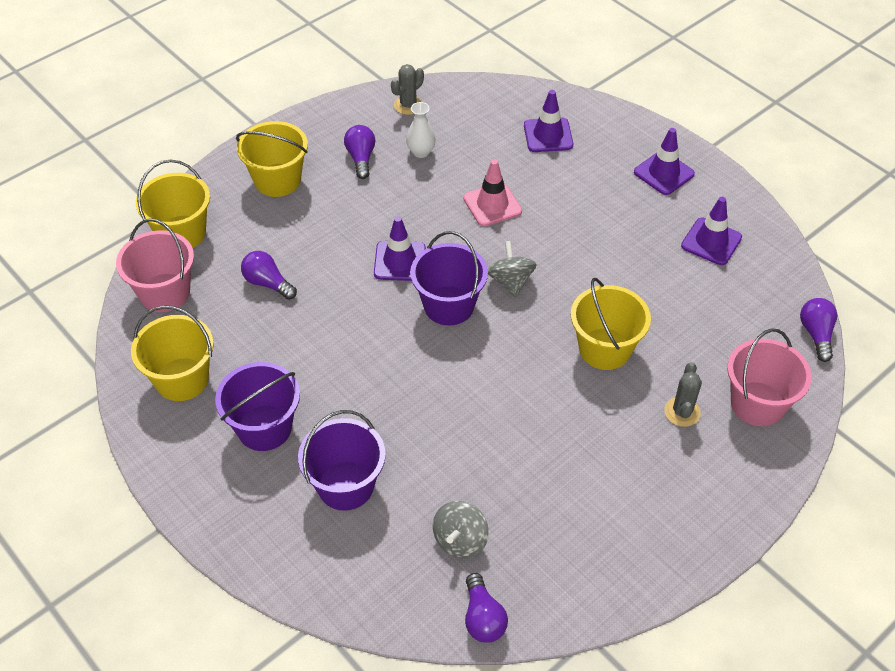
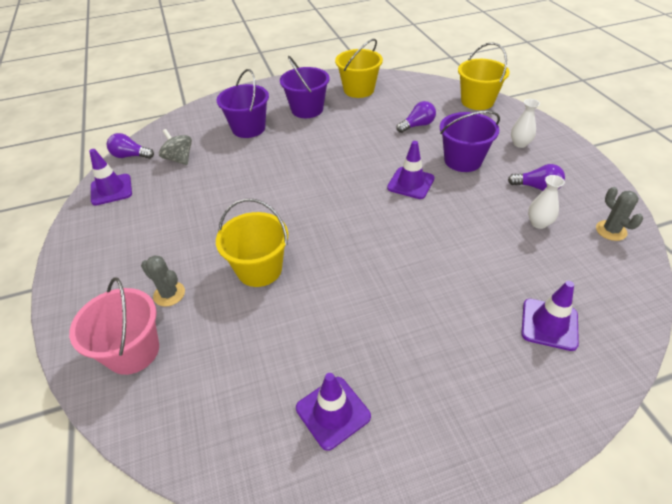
camera: 115 degrees right, 5 degrees down
(164, 293) = (427, 91): pink bucket -> none
(277, 180) = (520, 144): yellow bucket -> white vase
(449, 305) = (354, 196): purple bucket -> purple bucket (463, 160)
(492, 205) = (455, 250): pink traffic cone -> none
(510, 281) = (360, 235): grey spinning top -> none
(664, 173) = (459, 415): purple traffic cone -> purple traffic cone (111, 190)
(816, 334) = (157, 451): purple light bulb -> none

